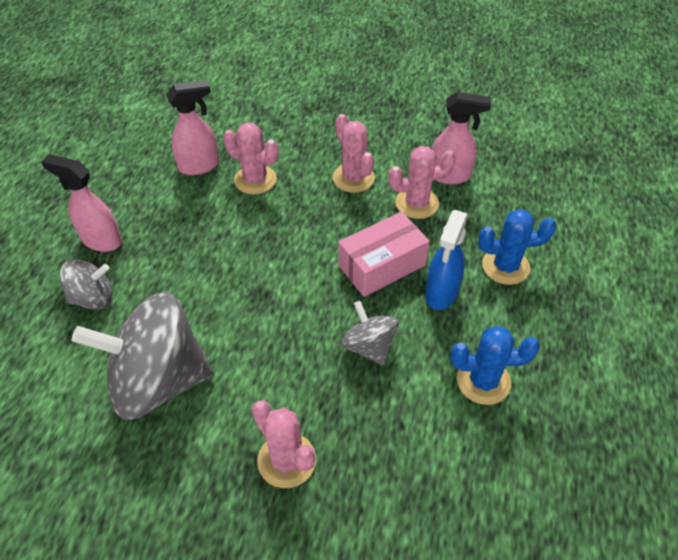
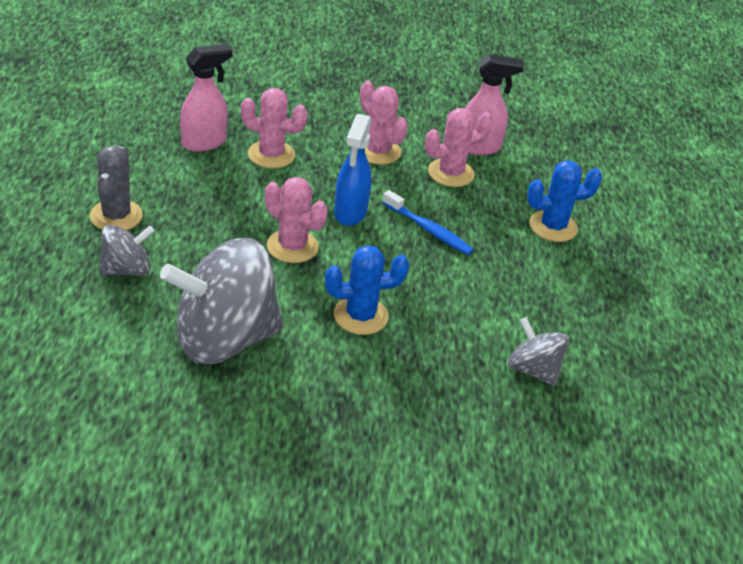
camera: 15 degrees left, 10 degrees down
(101, 240) = (116, 216): pink spray bottle -> grey cactus
(286, 460) = (377, 396): pink cactus -> pink cactus (292, 246)
(369, 346) = (433, 299): grey spinning top -> grey spinning top (533, 370)
(382, 265) = (428, 230): pink box -> blue toothbrush
(441, 293) = (494, 252): blue spray bottle -> blue spray bottle (350, 213)
(483, 381) = (552, 323): blue cactus -> blue cactus (360, 316)

